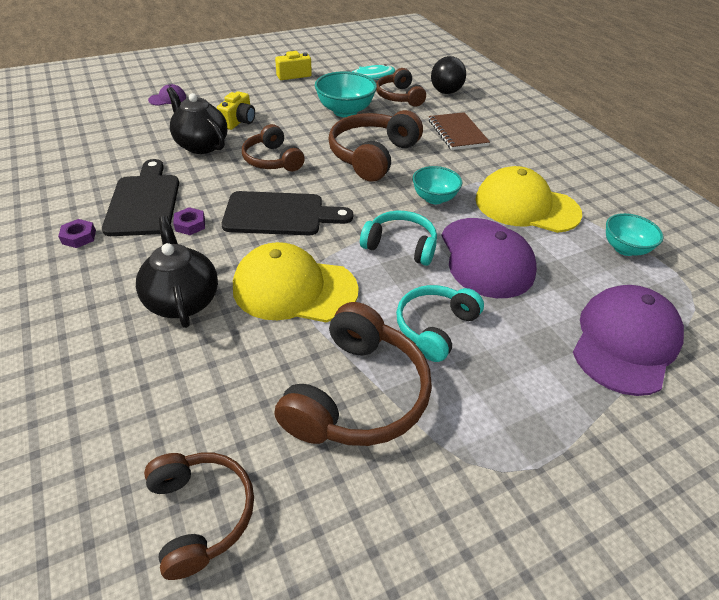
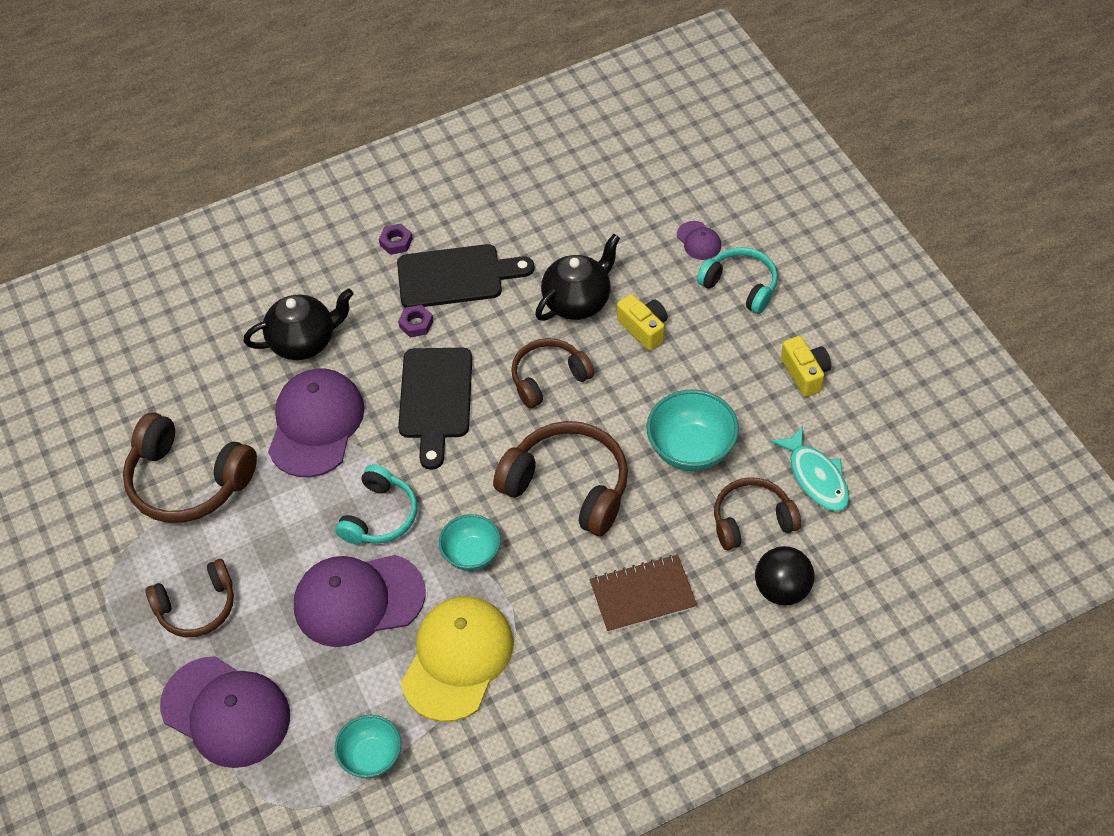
camera: 95 degrees right, 10 degrees up
(201, 513) = (102, 395): brown headphones -> brown headphones (197, 607)
(239, 121) = (644, 329): yellow camera -> yellow camera turned 150 degrees counterclockwise
(294, 288) = (316, 425): yellow cap -> purple cap
(435, 327) = (258, 543): turquoise headphones -> turquoise headphones (740, 286)

